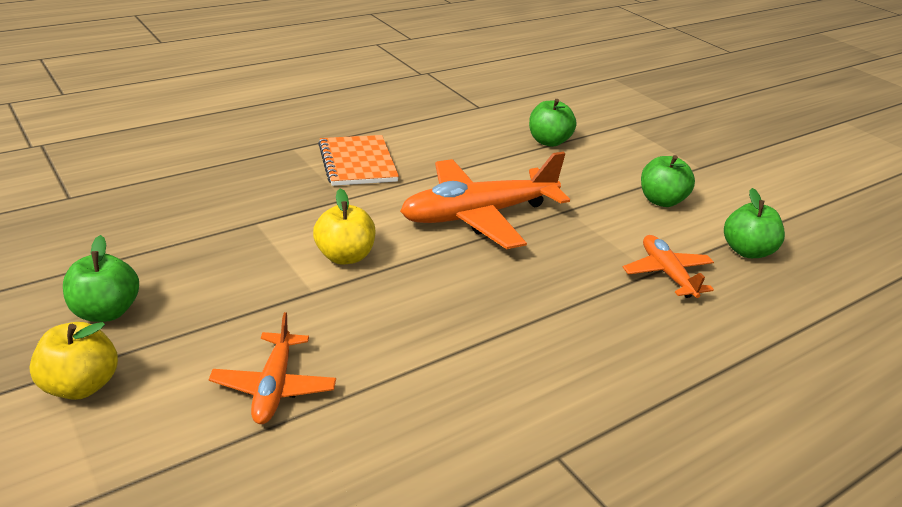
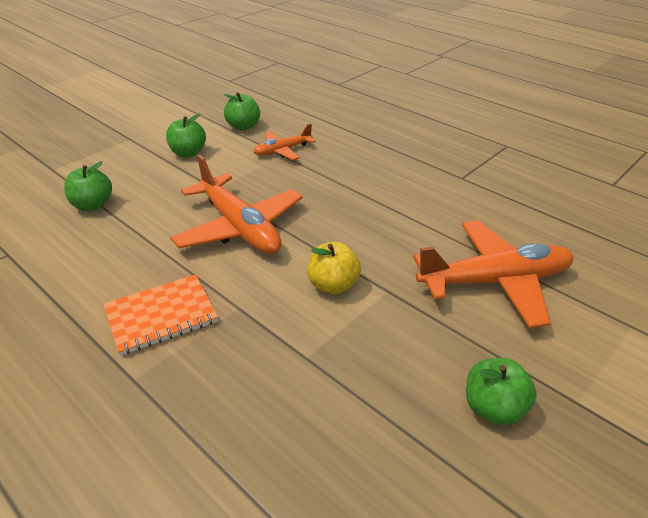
camera: 100 degrees left, 5 degrees up
(81, 385) = (574, 380): yellow apple -> none
(274, 387) = (495, 281): orange plane -> orange plane, size x1.85

